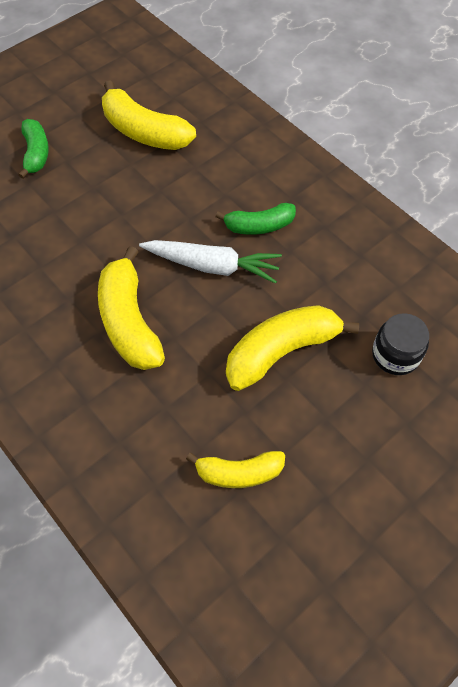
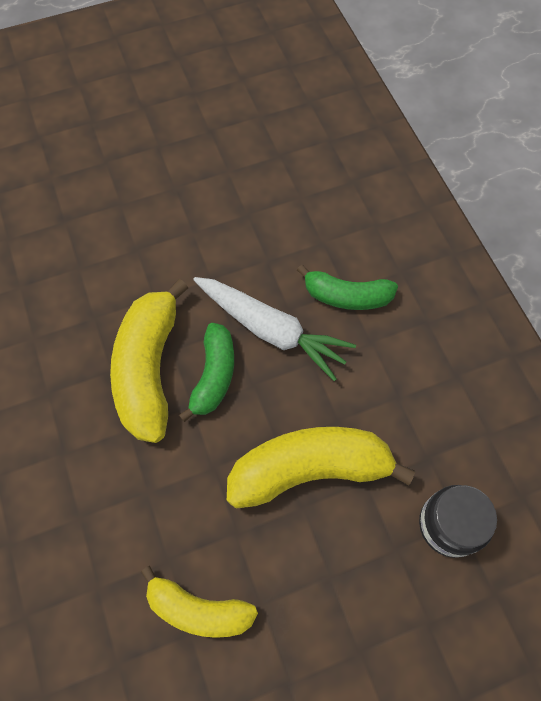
camera: 20 degrees right, 5 degrees up
(36, 153) = (129, 127): green banana -> green banana (214, 375)
(144, 132) = (259, 135): yellow banana -> none

